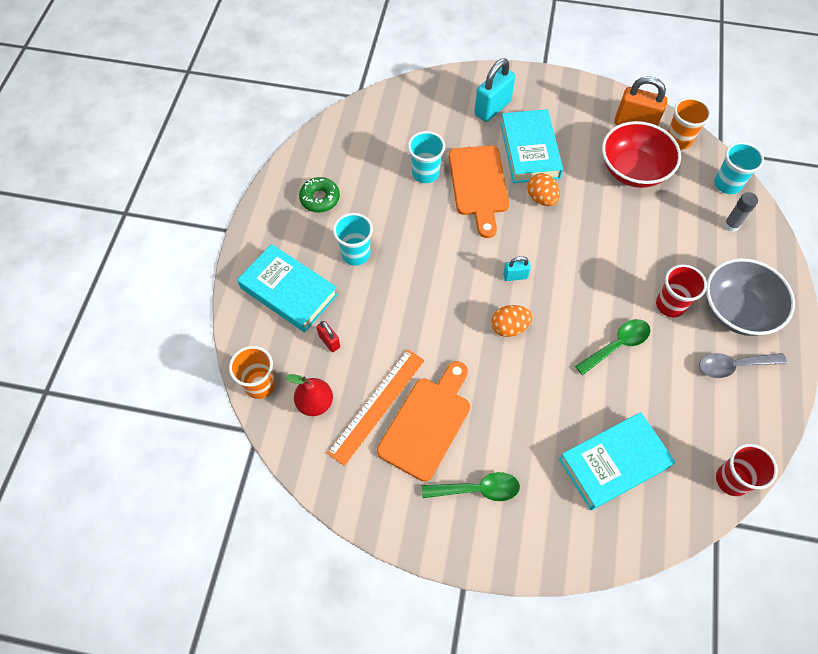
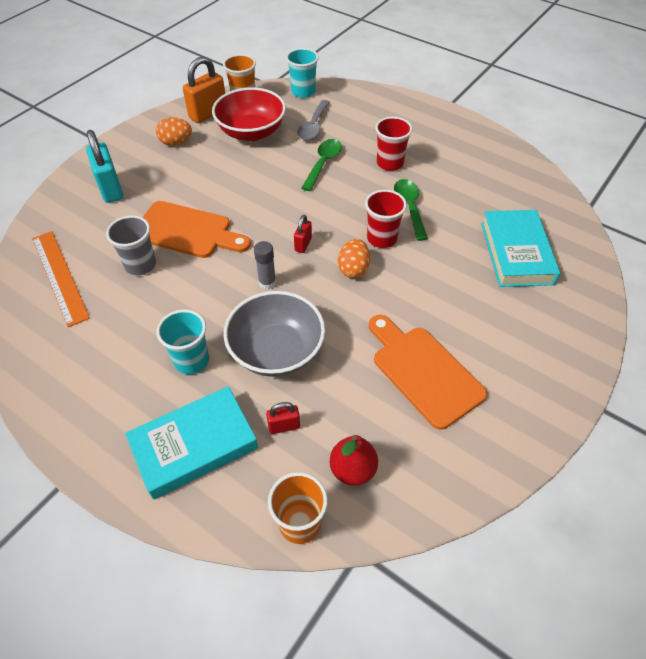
camera: 65 degrees left, 10 degrees down
(320, 198) = (95, 368): green donut -> none
(377, 405) = (384, 408): orange ruler -> orange ruler (59, 276)
(425, 173) = (140, 265): turquoise cup -> grey cup
(477, 489) = (508, 357): green spoon -> green spoon (323, 163)
(515, 276) = (303, 244): turquoise padlock -> red padlock
(529, 150) = (179, 183): turquoise book -> none
(541, 198) = (235, 195): orange egg -> orange egg (176, 142)
(731, 225) = (340, 105): grey glue stick -> grey glue stick (267, 283)
(732, 480) = (554, 193): red cup -> red cup (382, 238)
(733, 366) = (460, 153): grey spoon -> grey spoon (313, 126)
(737, 310) = (415, 132): grey bowl -> grey bowl (276, 351)

